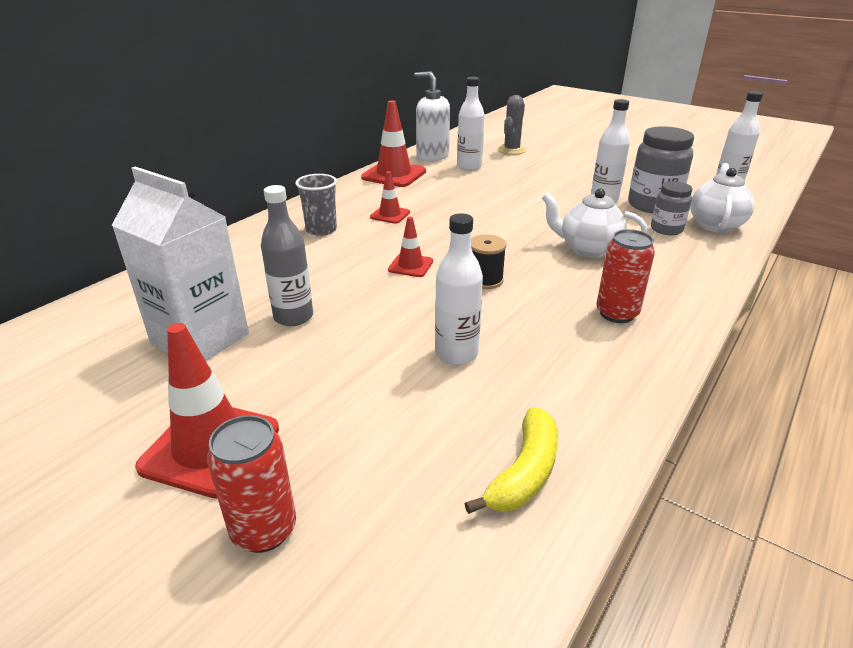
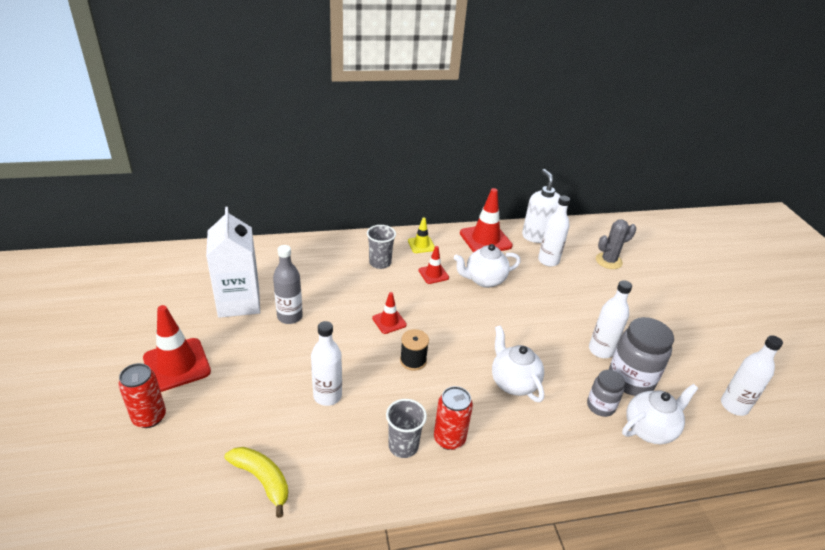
camera: 40 degrees right, 5 degrees up
(340, 201) = (421, 245): none -> yellow traffic cone
(442, 199) = (484, 280): none -> white teapot
(524, 472) = (262, 480): yellow banana -> yellow banana turned 120 degrees counterclockwise
(594, 343) = (403, 446): none -> grey cup

